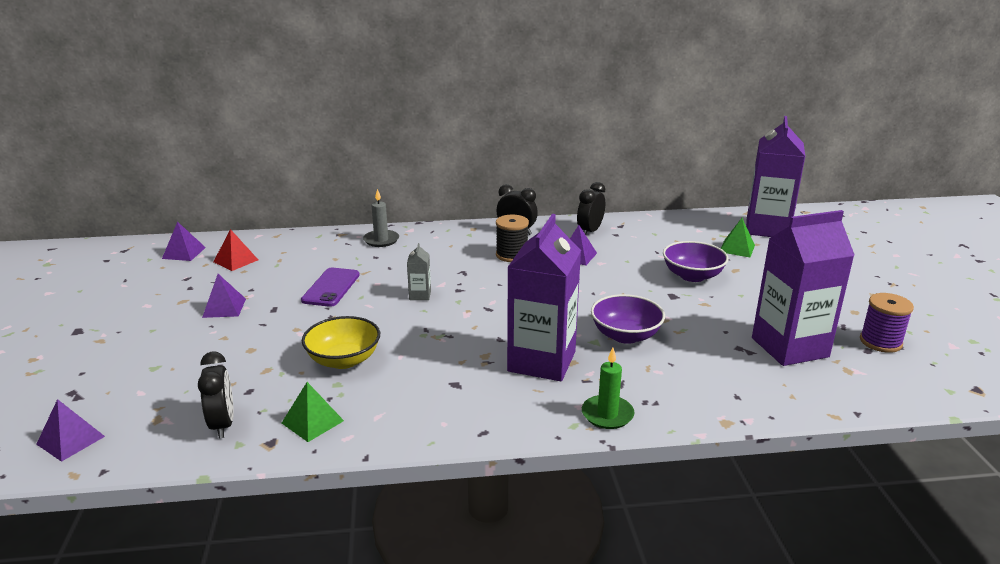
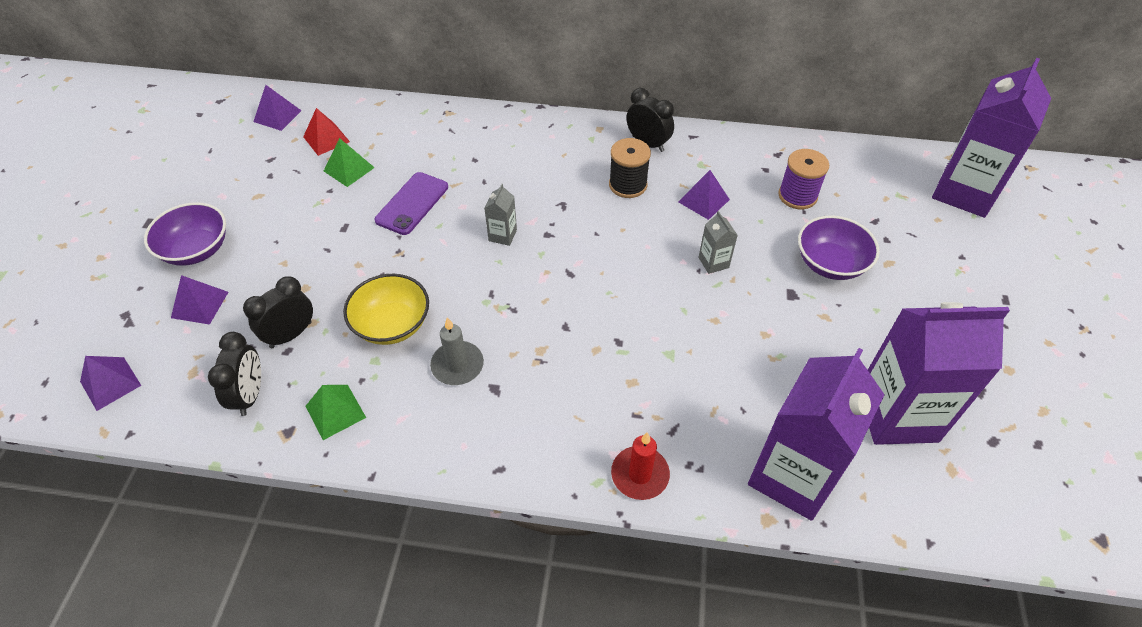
camera: 15 degrees right, 25 degrees up
(224, 308) = (295, 215): purple pyramid -> purple pyramid (200, 304)
(381, 240) = (489, 131): grey candle -> grey candle (457, 365)
(541, 361) = (598, 373): purple carton -> purple carton (793, 476)
(590, 231) = (736, 158): black clock -> black clock (291, 335)
(602, 287) = (713, 262): none -> grey carton
(607, 414) = (640, 474): green candle -> red candle
(625, 335) = (708, 351): purple bowl -> purple bowl (196, 250)
(737, 248) = (908, 223): green pyramid -> green pyramid (349, 169)
(880, 342) = (1017, 430): purple spool -> purple spool (797, 196)

